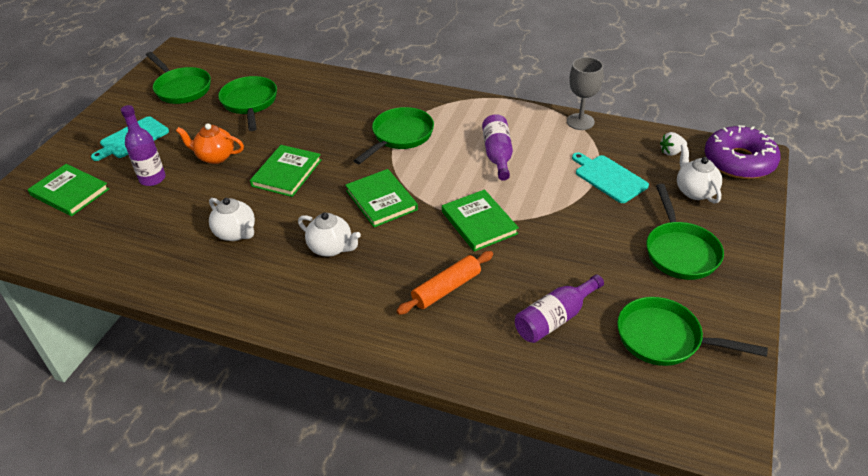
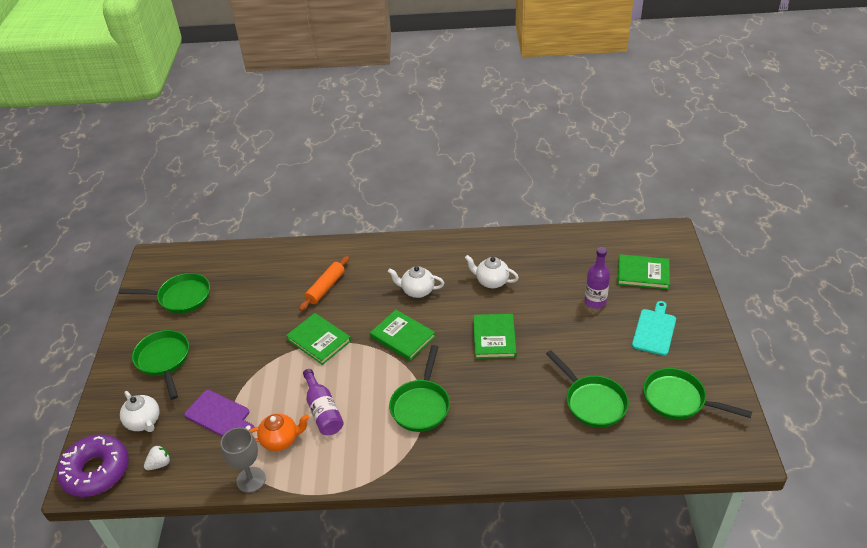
camera: 160 degrees right, 0 degrees up
(215, 157) = (566, 335): orange teapot -> orange teapot (280, 440)
(554, 318) = (251, 289): purple bottle -> none
(609, 177) = (219, 415): turquoise cutting board -> purple cutting board

